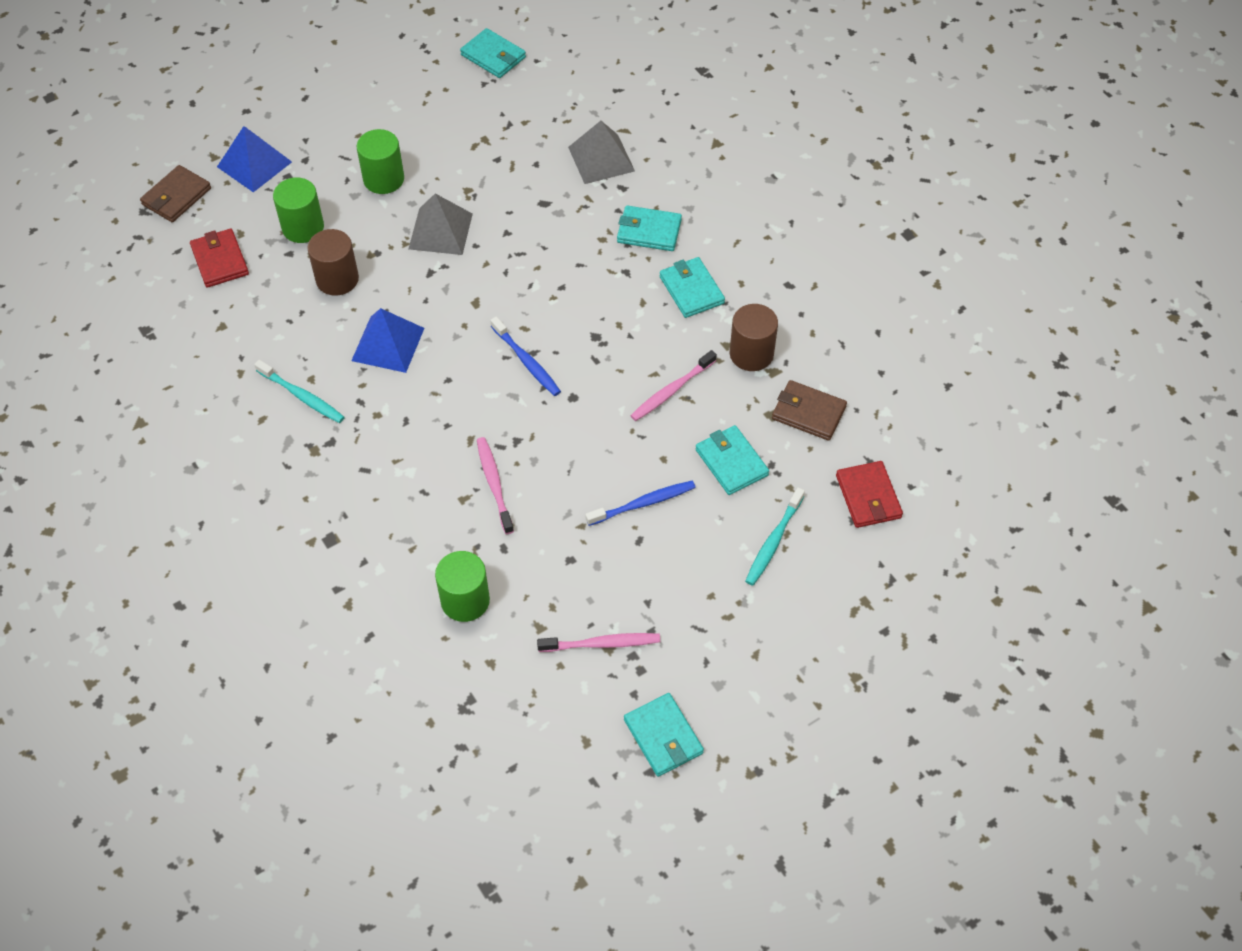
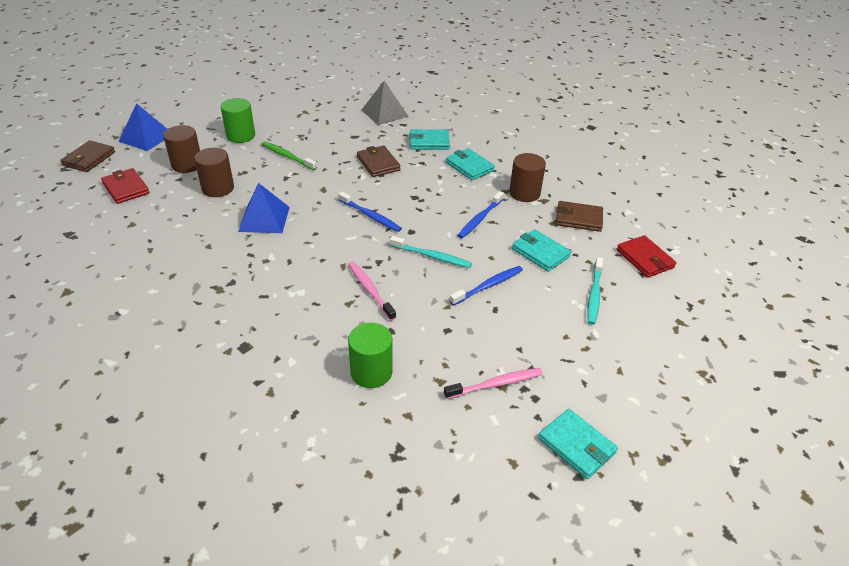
camera: 15 degrees left, 15 degrees down
(302, 396) = (203, 257): turquoise toothbrush -> turquoise toothbrush (432, 256)
(303, 227) = (187, 165): green cylinder -> brown cylinder
(440, 231) = (287, 156): grey pyramid -> green toothbrush
(493, 56) = (299, 76): turquoise wallet -> none
(563, 264) = (378, 163): none -> brown wallet
(671, 391) = (480, 219): pink toothbrush -> blue toothbrush

